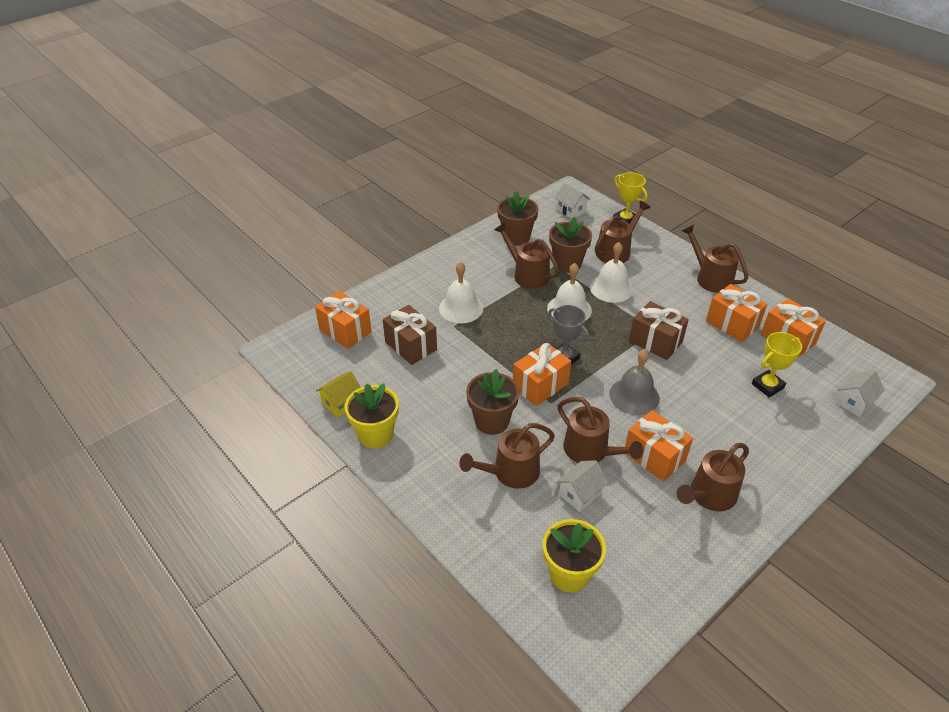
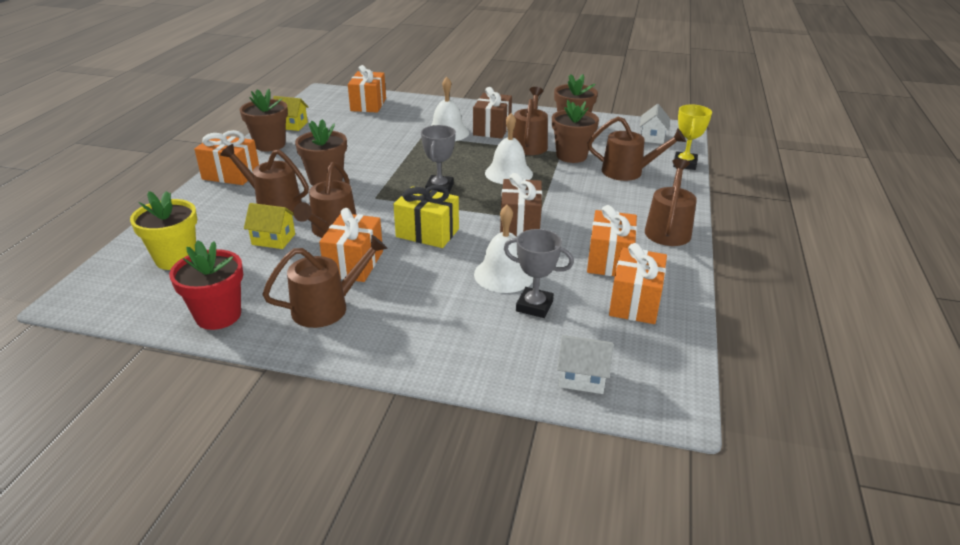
camera: 55 degrees right, 10 degrees down
(375, 434) = (270, 145): yellow flower pot -> brown flower pot
(411, 346) = (379, 128): brown gift -> brown gift (492, 129)
(540, 385) = (391, 187): orange gift -> orange gift (231, 175)
(580, 494) = (273, 239): white house -> yellow house
(611, 288) = (568, 183): white bell -> white bell (504, 274)
(634, 396) = (427, 233): grey bell -> yellow gift
(684, 568) = (218, 315): none -> red flower pot
(709, 495) = (327, 307): brown watering can -> brown watering can turned 135 degrees clockwise
(767, 386) = (534, 306): yellow trophy -> grey trophy

